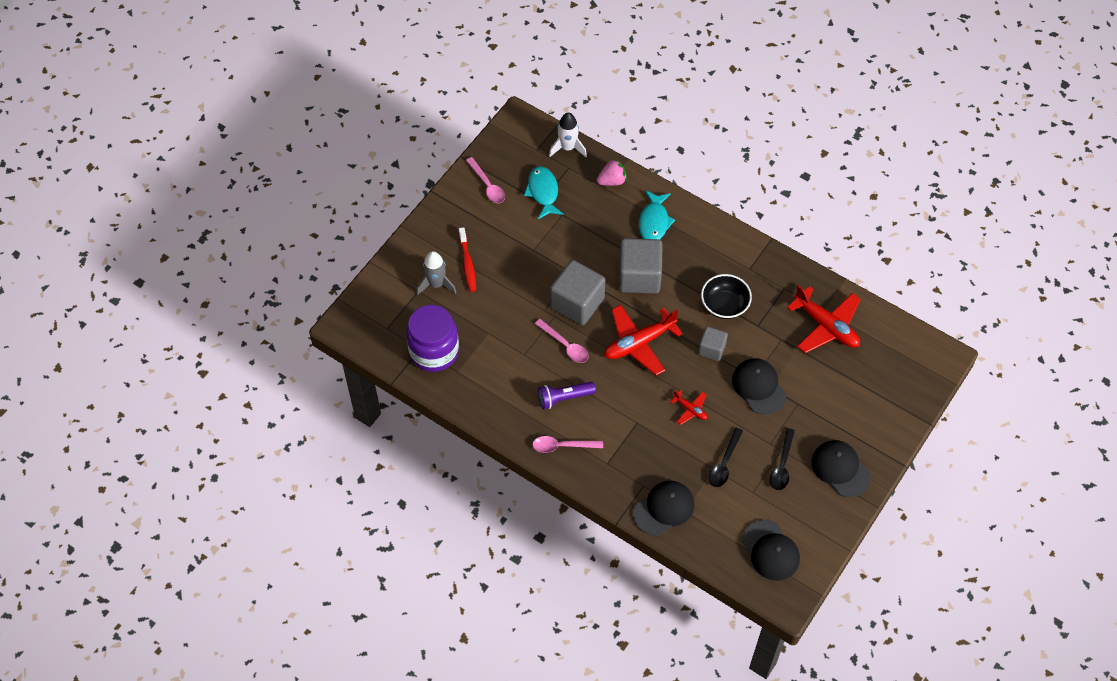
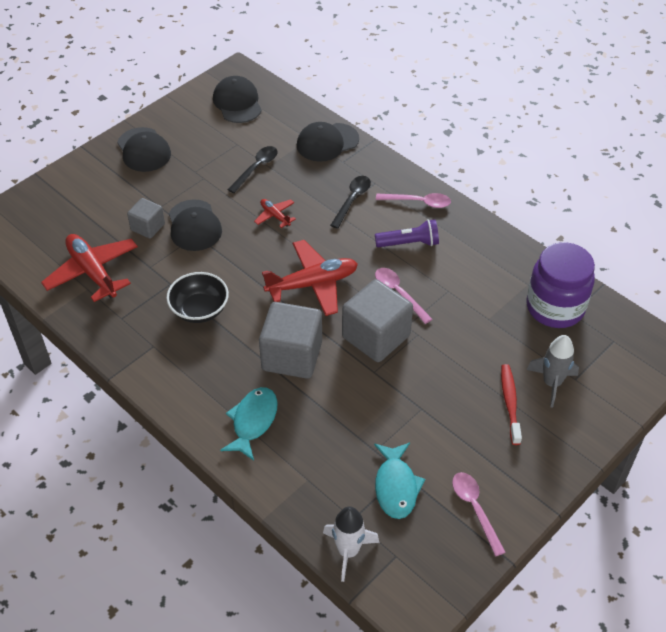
camera: 170 degrees left, 10 degrees down
(612, 181) = (295, 488): pink strawberry -> none
(711, 349) = (231, 267): grey cube -> grey cube (148, 227)
(782, 465) = (199, 160): black spoon -> black spoon (352, 200)

